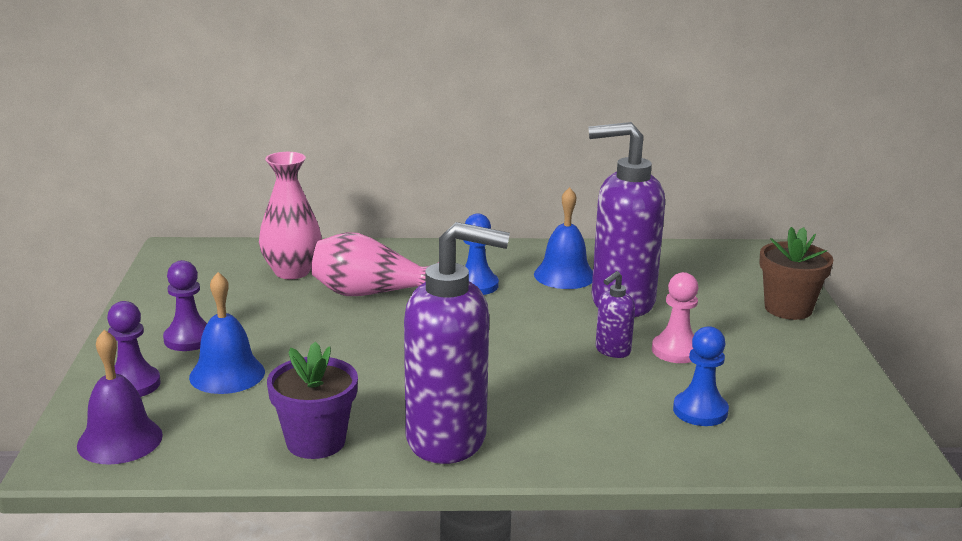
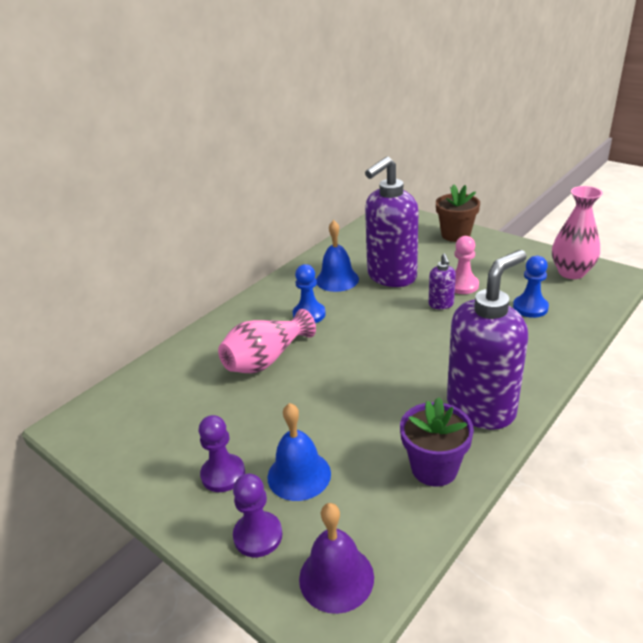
camera: 45 degrees left, 10 degrees up
(292, 272) = (188, 380): pink vase -> pink vase (571, 272)

